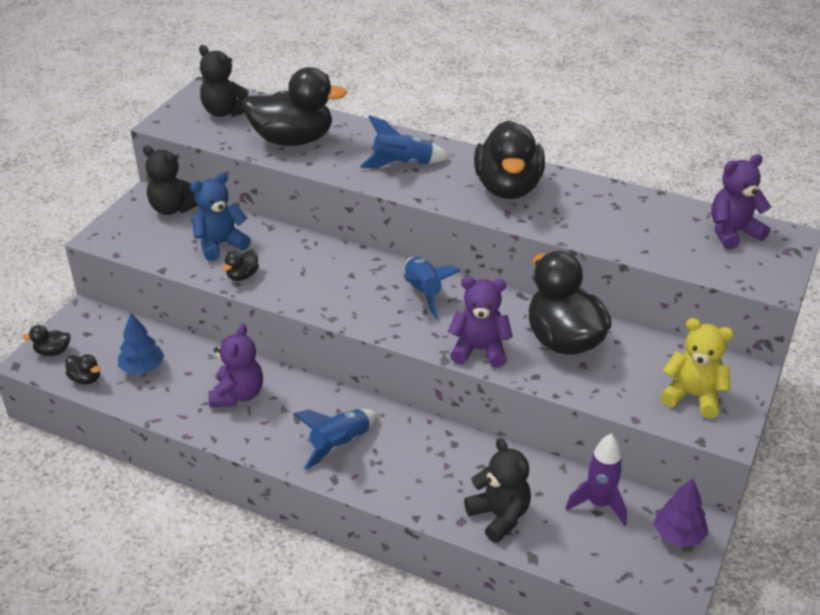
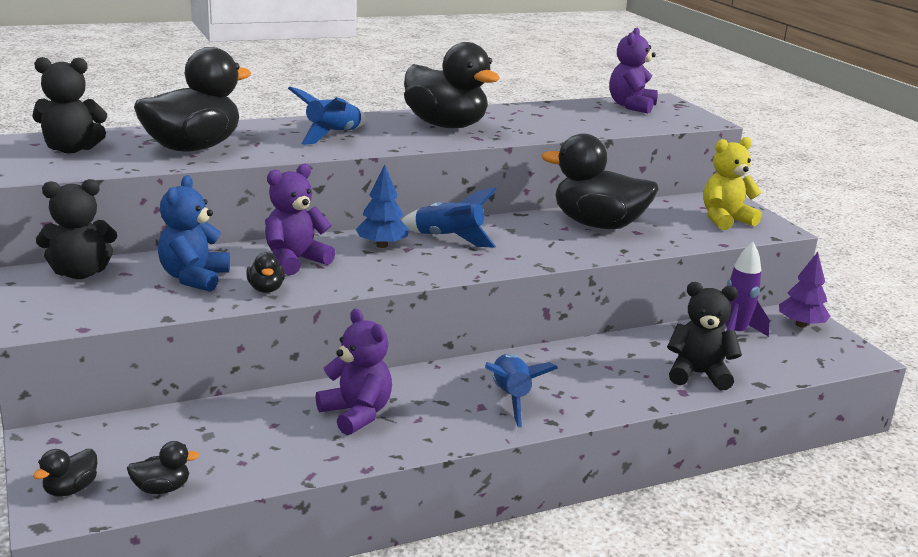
camera: 50 degrees left, 15 degrees down
(142, 368) = (215, 446): blue tree -> blue tree (382, 245)
(479, 350) = (559, 252): purple teddy bear -> purple teddy bear (295, 261)

